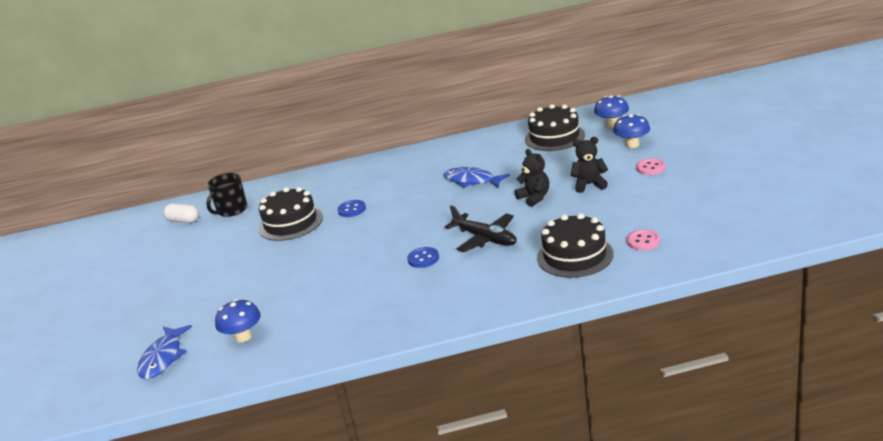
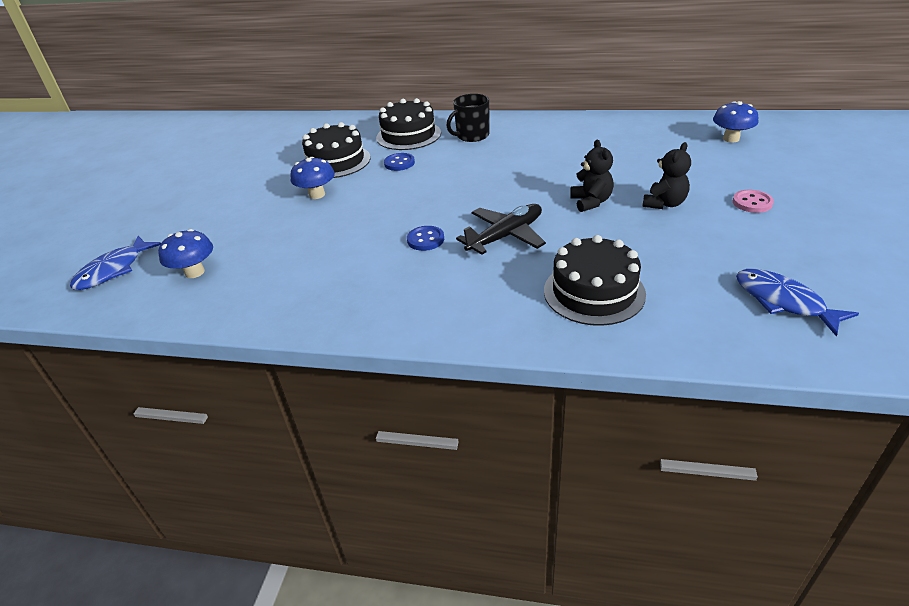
camera: 20 degrees right, 10 degrees up
(183, 221) = (255, 134): white capsule -> none
(231, 210) = (300, 134): black mug -> black mug (472, 135)
(472, 181) = (536, 164): blue fish -> blue fish (783, 301)
(485, 239) = (506, 236): black plane -> black plane turned 105 degrees counterclockwise
(554, 137) = (655, 138): black cake -> black cake (408, 135)
(589, 185) = (664, 204): black teddy bear -> black teddy bear turned 105 degrees clockwise
(632, 145) = (743, 168): blue mushroom -> blue mushroom (317, 195)
(643, 241) = (692, 300): pink button -> none

